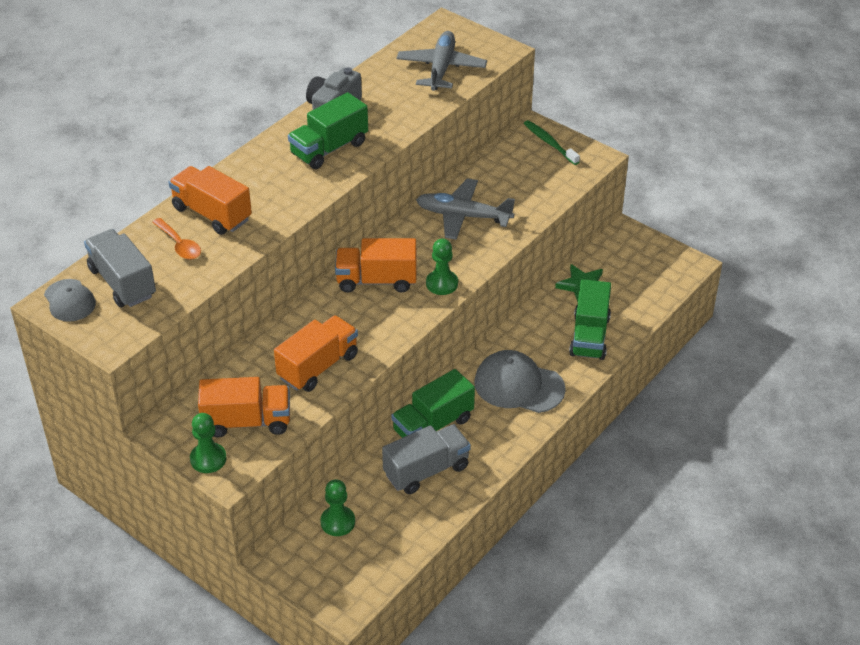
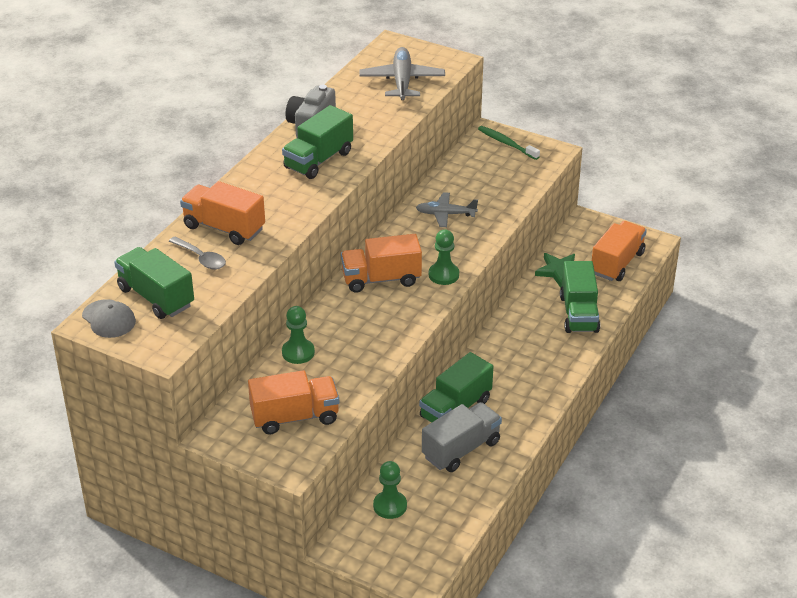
camera: 10 degrees left, 5 degrees down
(122, 282) = (156, 297): grey truck -> green truck
(179, 245) = (201, 258): orange spoon -> grey spoon
(208, 459) = (267, 454): green pawn -> green pawn (298, 352)
(318, 366) = (348, 360): orange truck -> orange truck (617, 263)
(463, 216) = (445, 214): grey plane -> grey plane, size x0.65
(518, 385) = (526, 364): grey cap -> none

